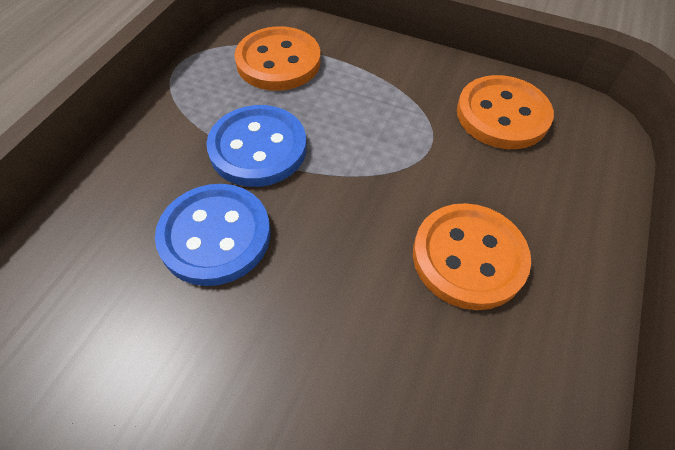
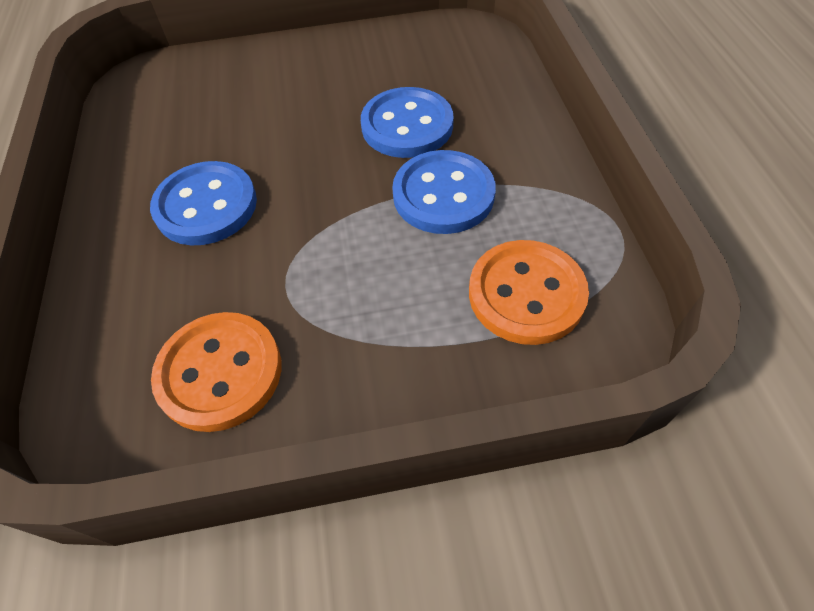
camera: 150 degrees right, 0 degrees up
(468, 257) = (206, 206): orange button -> blue button

